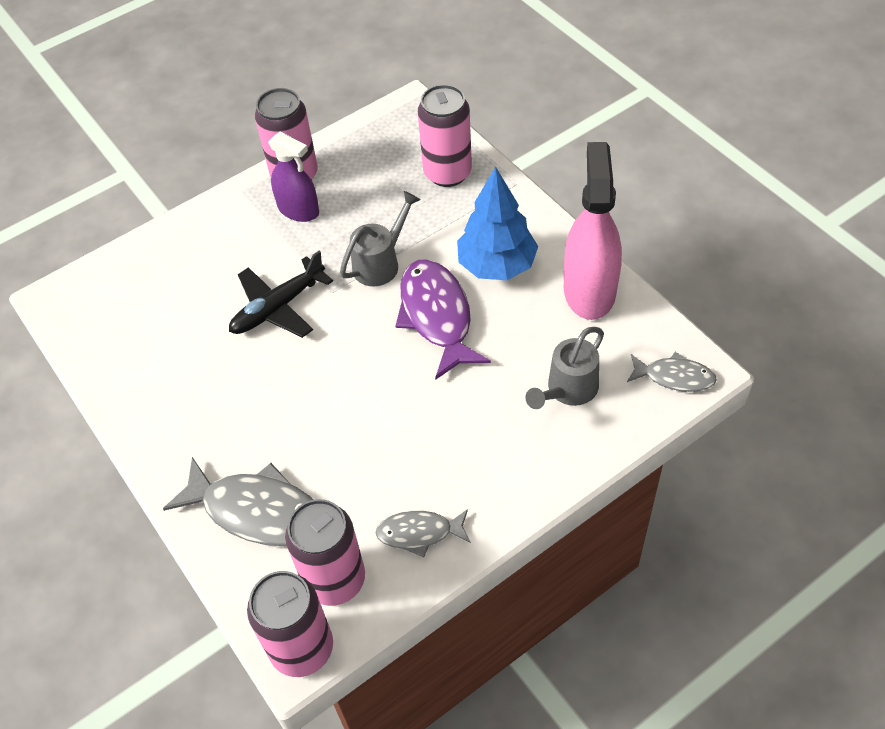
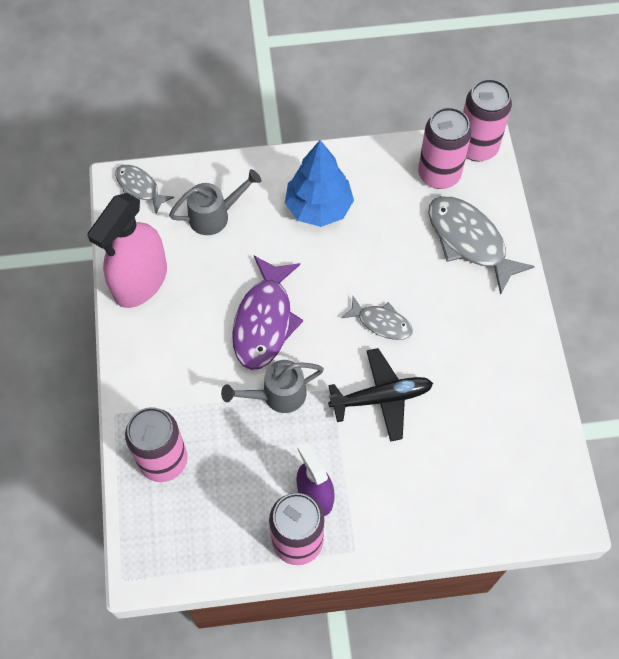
camera: 155 degrees left, 10 degrees up
(419, 533) = (372, 175): grey fish -> grey fish (381, 323)
(497, 265) = (190, 341): blue tree -> blue tree (318, 208)

